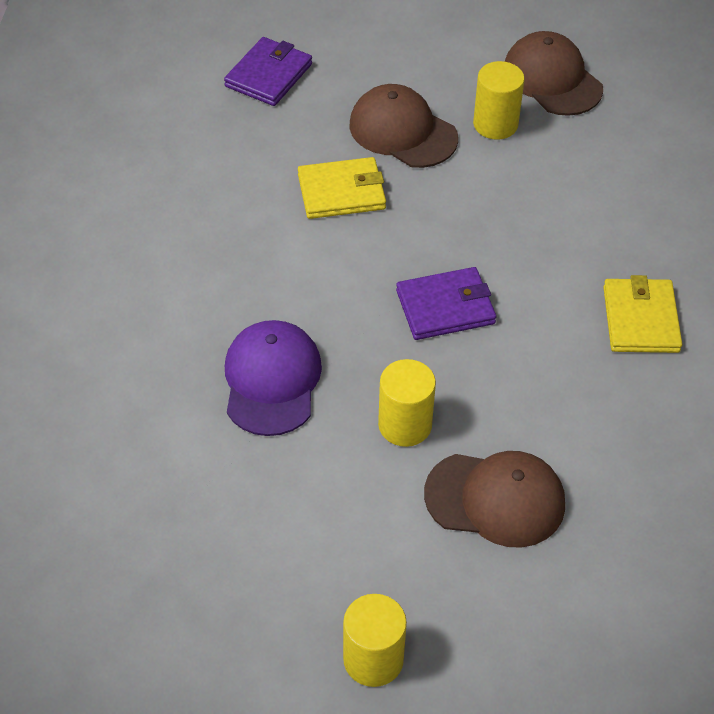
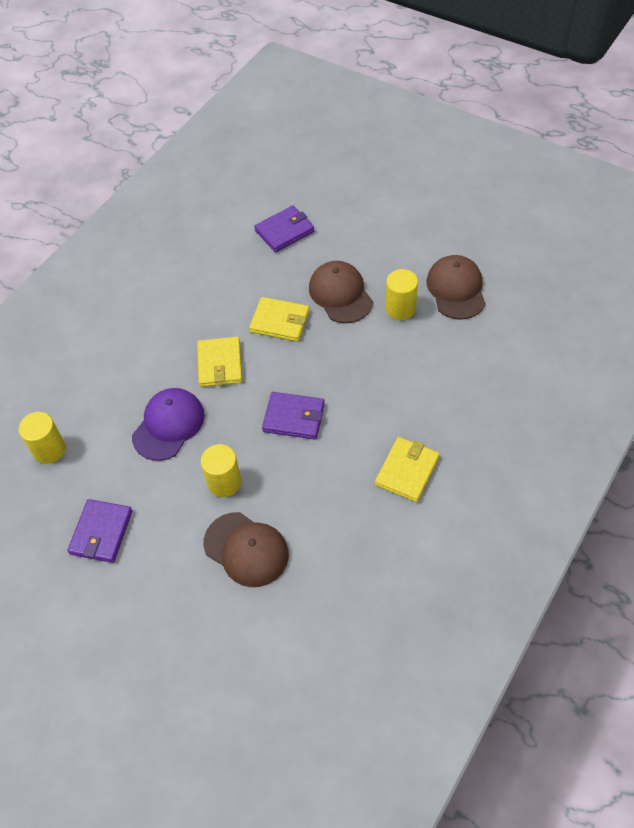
camera: 30 degrees right, 5 degrees up
(268, 561) = (101, 532): none -> purple wallet
(292, 274) = (220, 364): none -> yellow wallet
(373, 659) = (120, 615): yellow cylinder -> yellow cylinder (49, 449)

